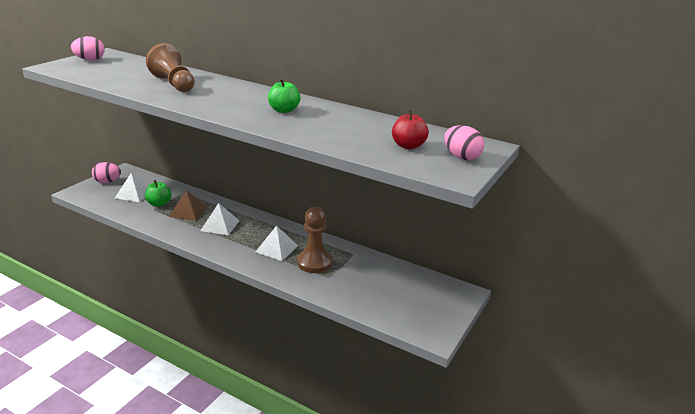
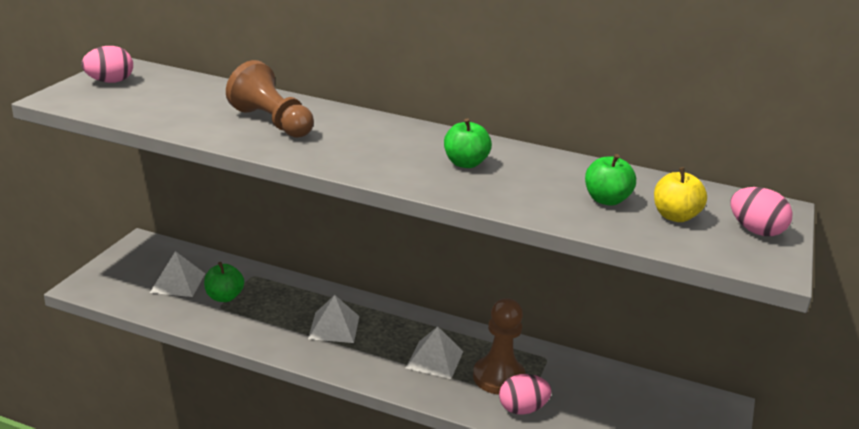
camera: 10 degrees left, 0 degrees up
(107, 182) = (125, 264): pink egg -> pink egg (522, 409)
(188, 211) = (275, 307): brown pyramid -> none
(366, 134) = (606, 200): none -> green apple
(408, 146) = (675, 216): red apple -> yellow apple

